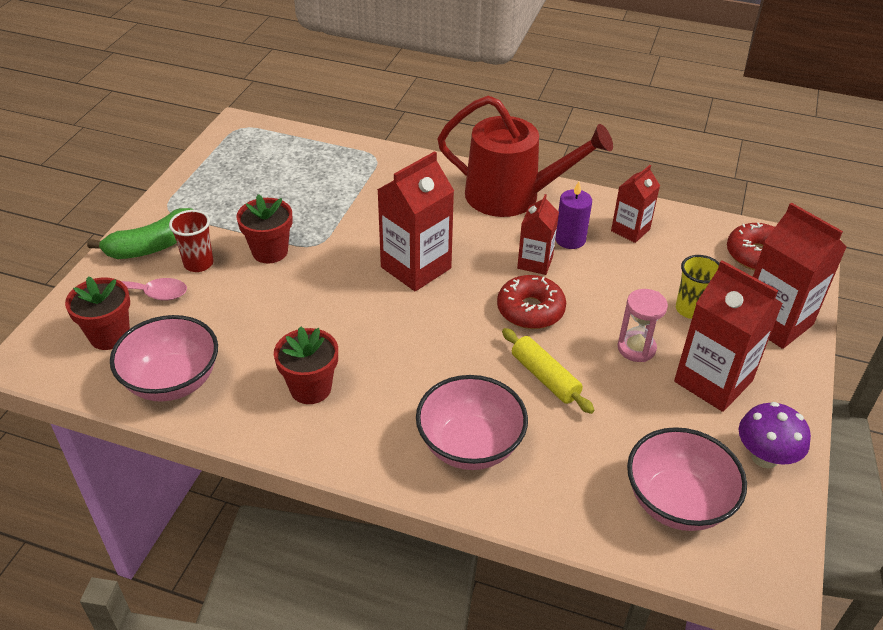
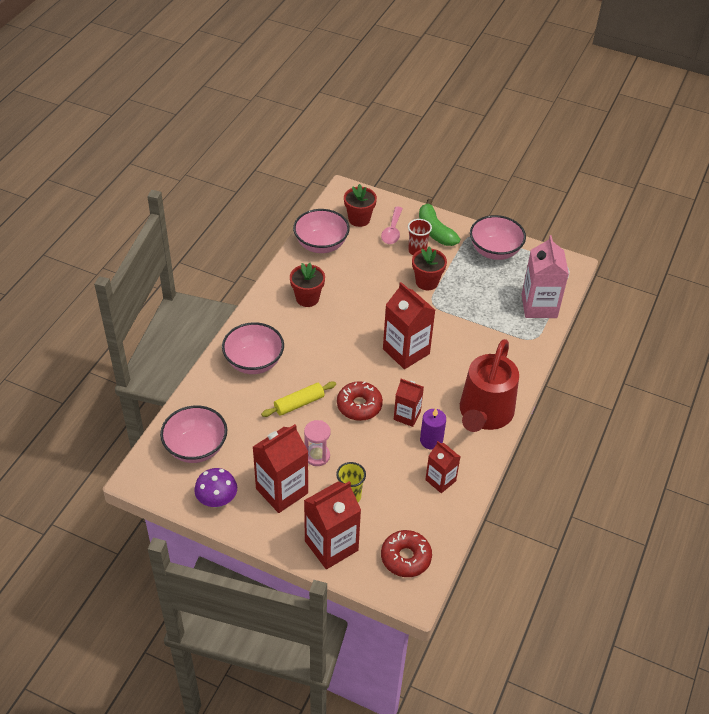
camera: 95 degrees right, 5 degrees up
(205, 188) = (494, 251): none -> pink bowl
(315, 151) = (539, 306): none -> pink carton

